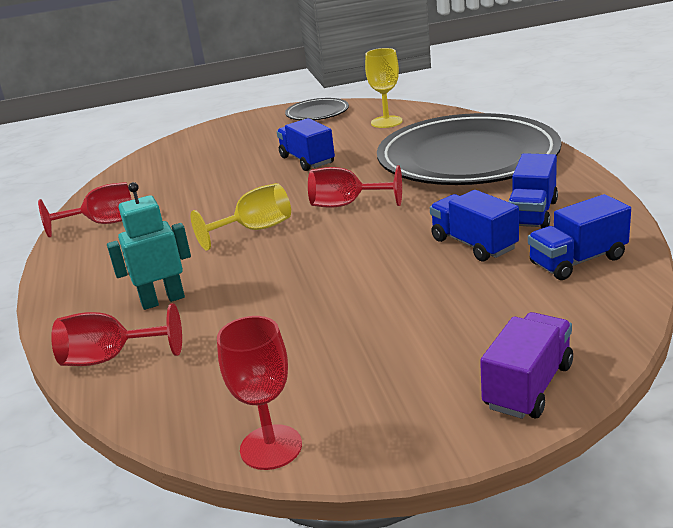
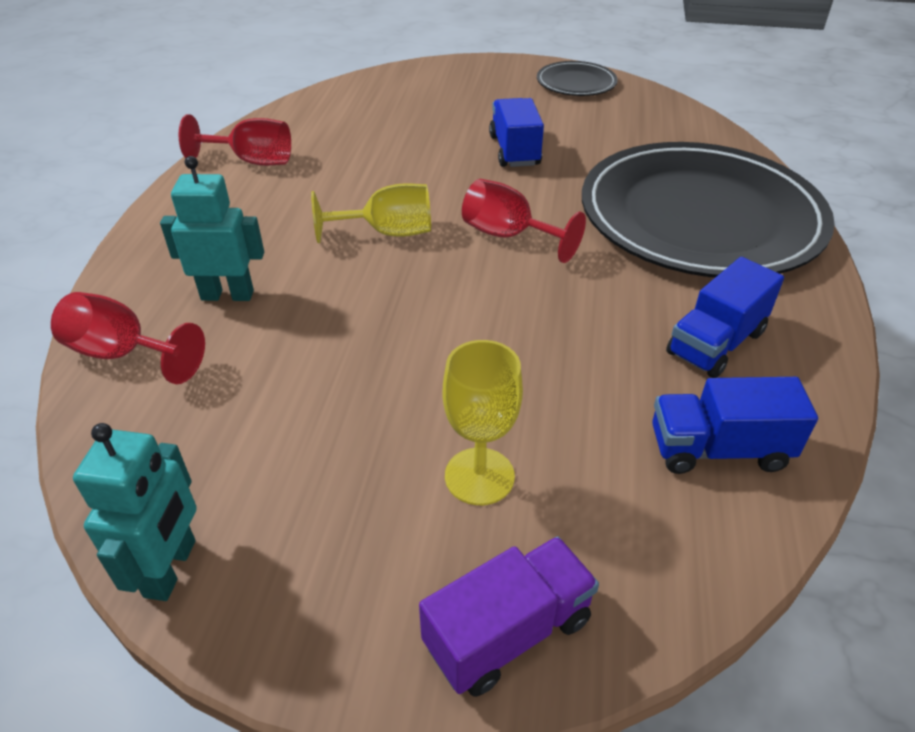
camera: 20 degrees right, 15 degrees up
(271, 447) = (171, 568): red goblet -> turquoise robot
(386, 122) = (643, 124): yellow goblet -> yellow goblet (479, 476)
(474, 244) = (609, 361): blue truck -> none

